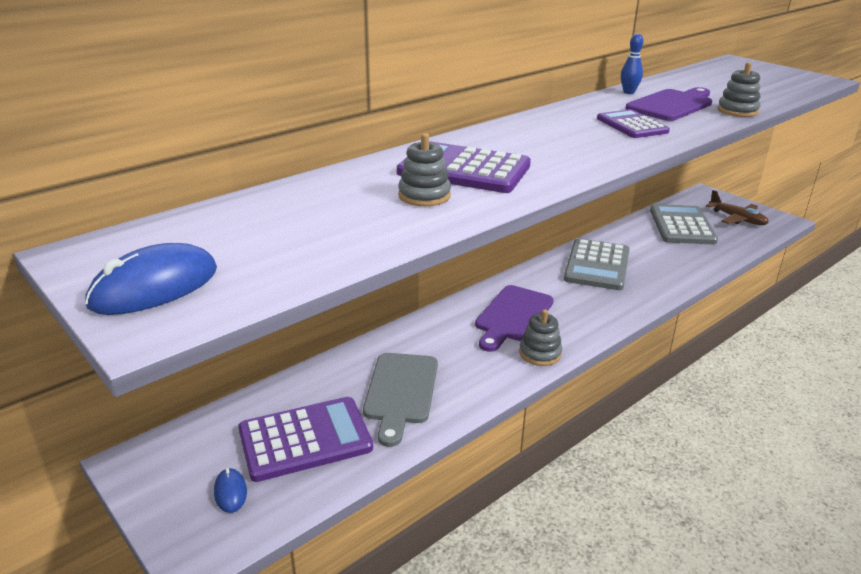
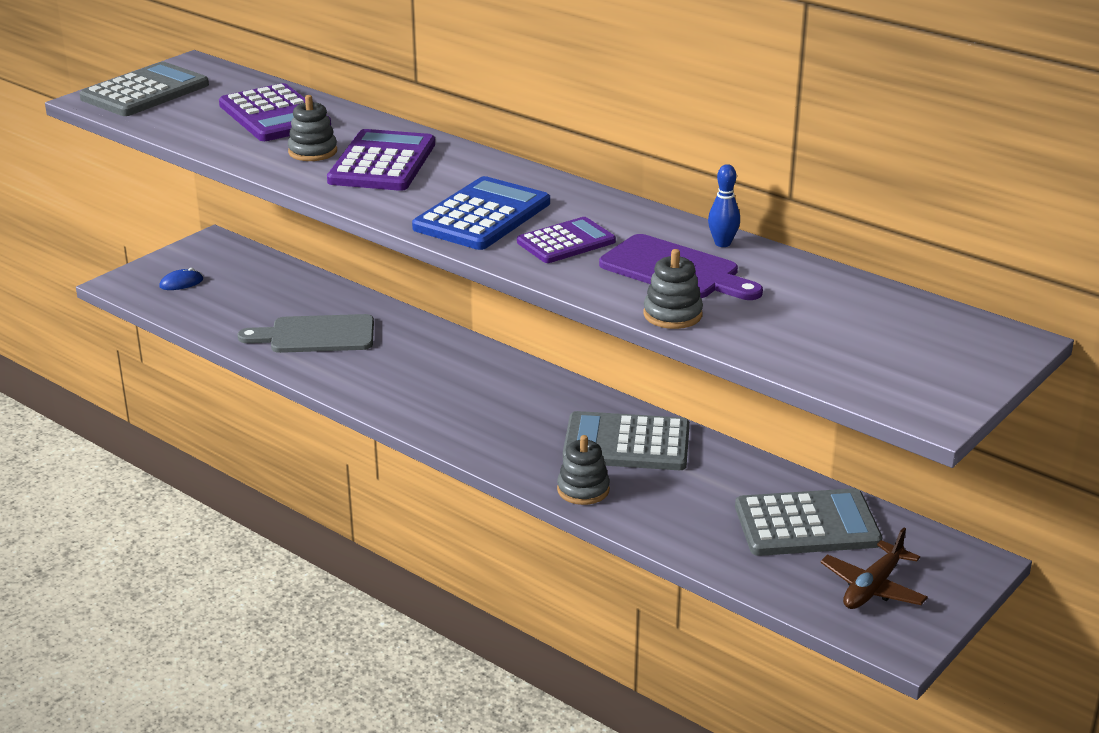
camera: 80 degrees right, 0 degrees up
(154, 287) = (145, 92): blue mouse -> grey calculator
(305, 439) = (244, 301): purple calculator -> purple calculator (274, 115)
(512, 316) = (472, 386): purple cutting board -> none
(540, 353) = (398, 406): grey stacking toy -> grey stacking toy (583, 490)
(585, 144) = (482, 216): none -> blue calculator

